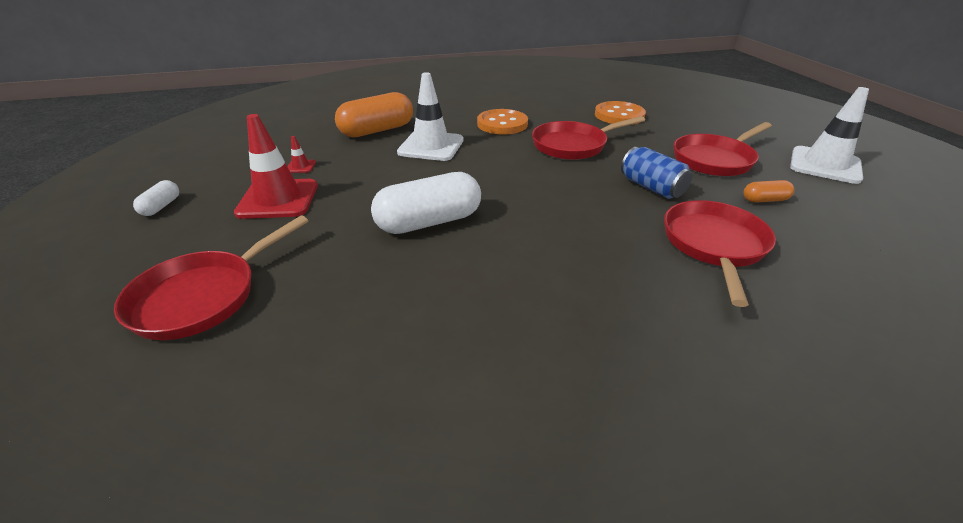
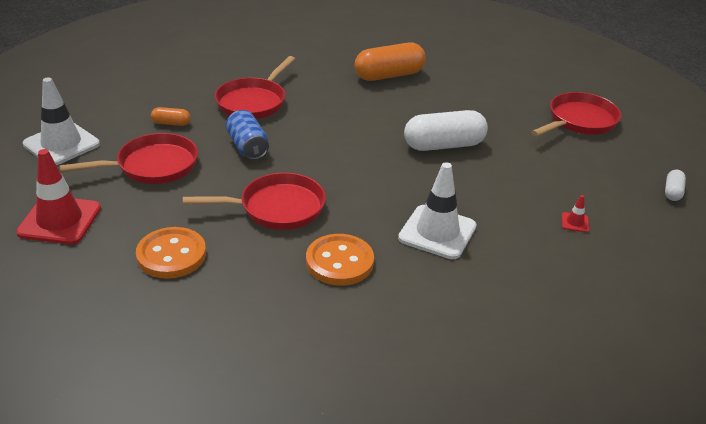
camera: 170 degrees left, 0 degrees up
(278, 199) = (574, 184): red traffic cone -> red traffic cone (60, 220)
(377, 130) = (506, 275): orange capsule -> orange capsule (389, 75)

